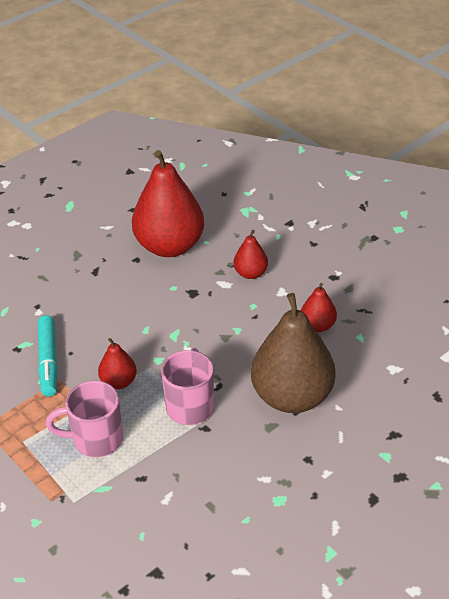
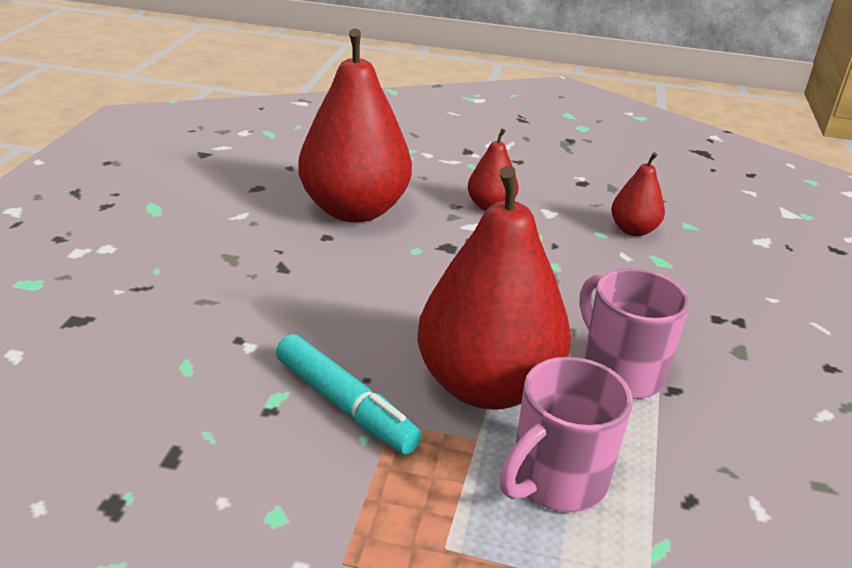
camera: 40 degrees left, 10 degrees down
(118, 382) = (487, 386): red pear -> red pear, size x2.14
(292, 397) = (714, 309): brown pear -> none

